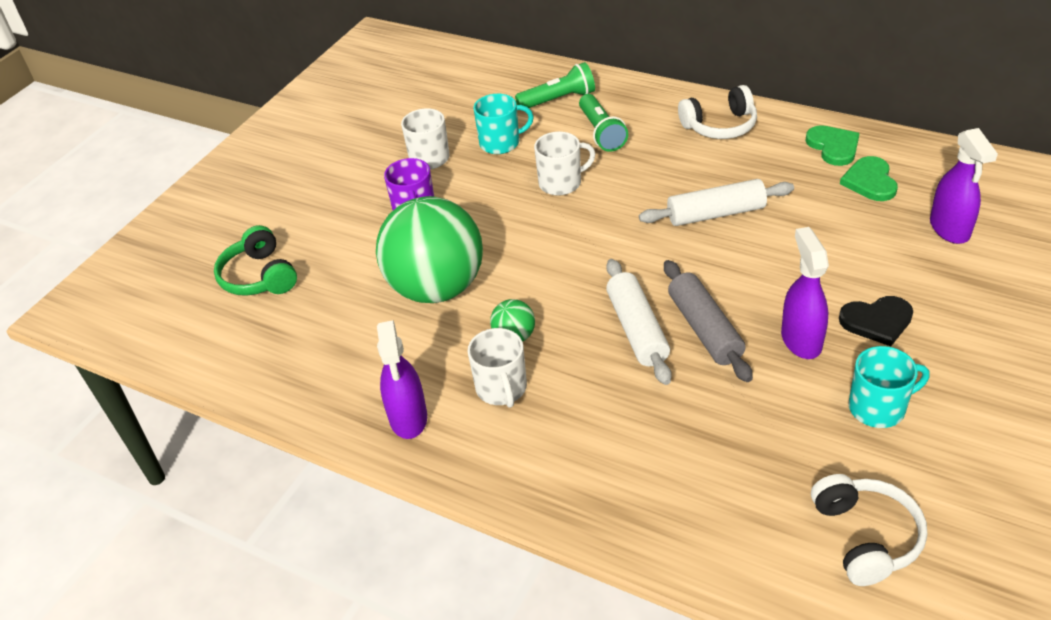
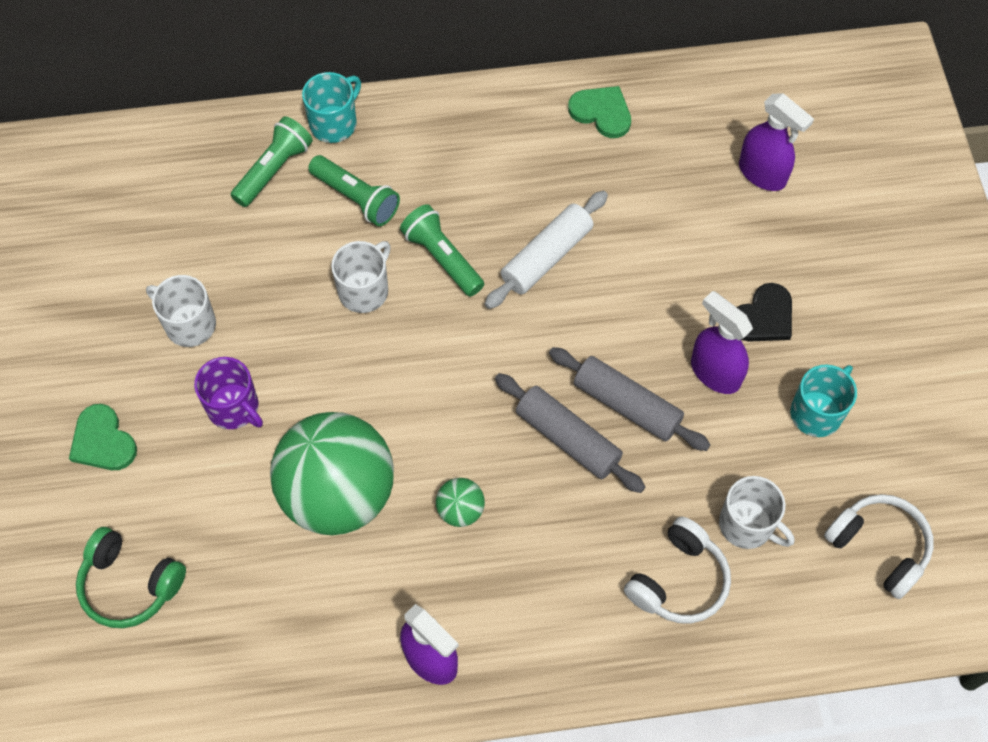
camera: 40 degrees left, 20 degrees up
(501, 143) = (256, 264): turquoise mug -> turquoise mug (334, 123)
(501, 388) = (492, 575): white mug -> white mug (747, 525)
(634, 186) = (442, 258): none -> green flashlight
(637, 329) = (568, 439): white rolling pin -> grey rolling pin
(720, 126) = (474, 133): white headphones -> white headphones (679, 581)
(870, 181) = (661, 145): green heart -> green heart (103, 441)

